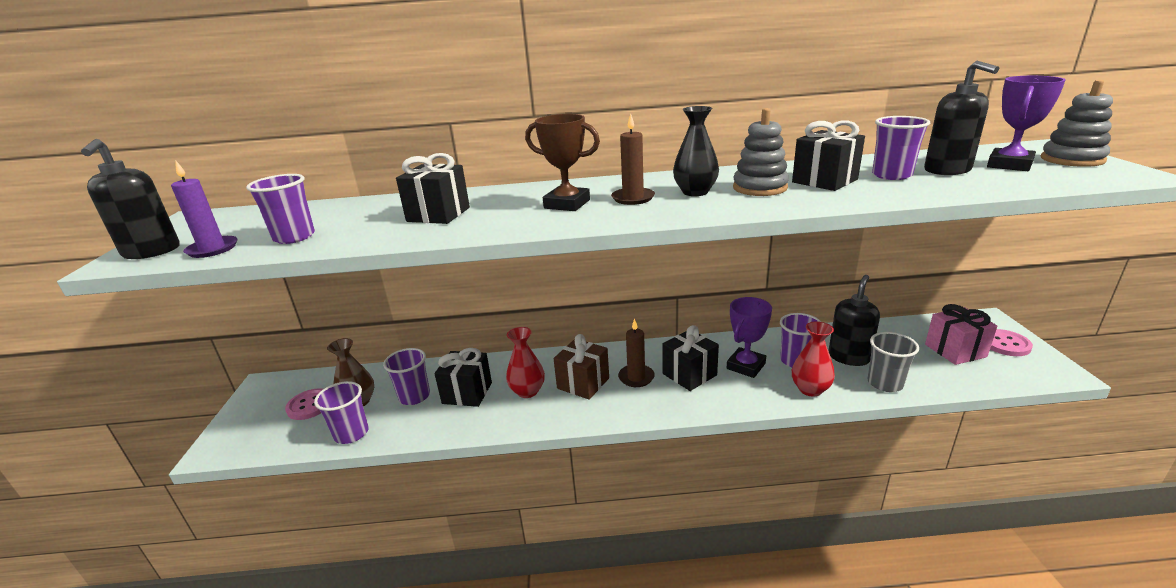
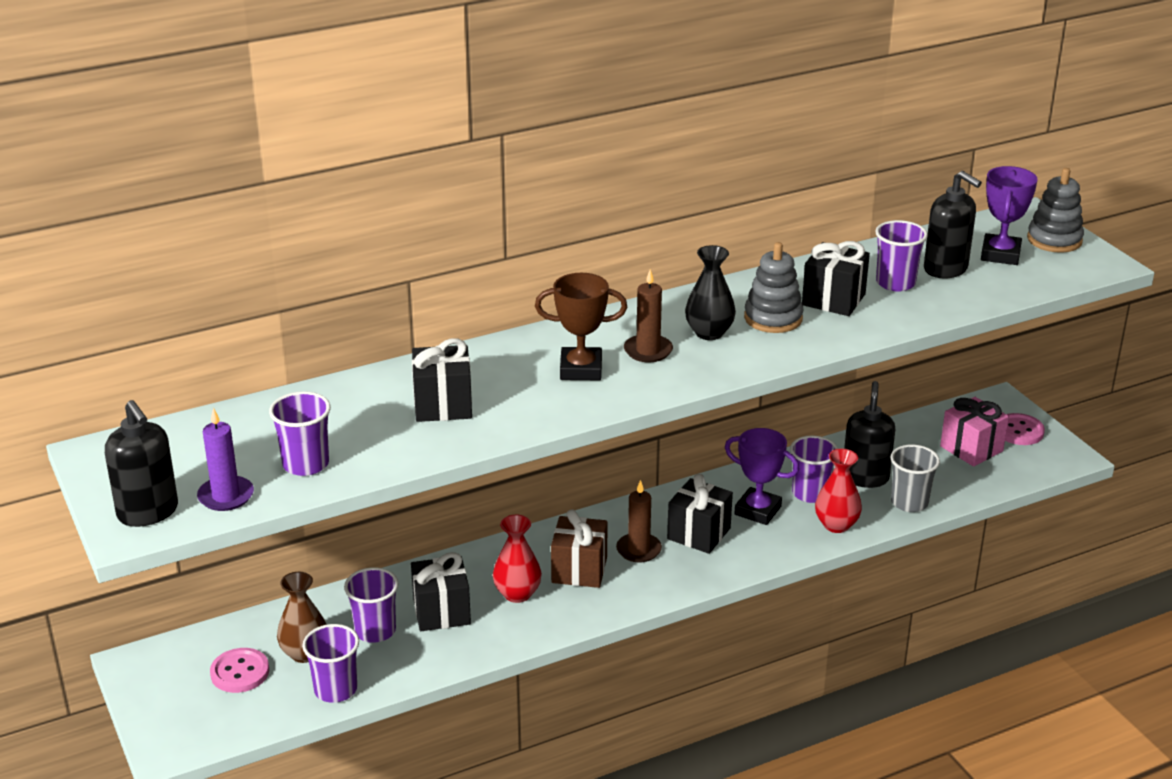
camera: 25 degrees left, 5 degrees up
(746, 366) = (757, 510): purple trophy -> purple trophy turned 75 degrees counterclockwise

